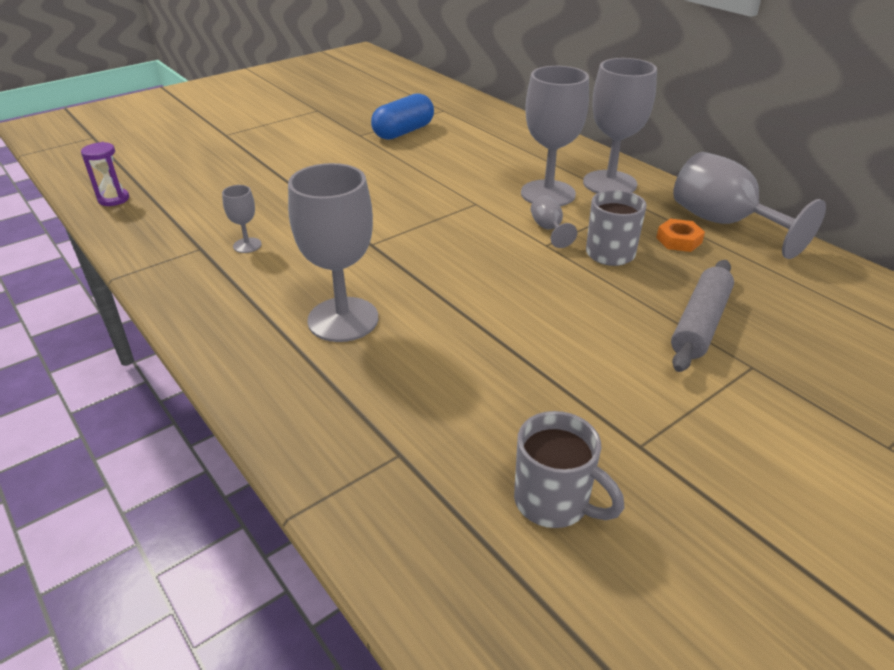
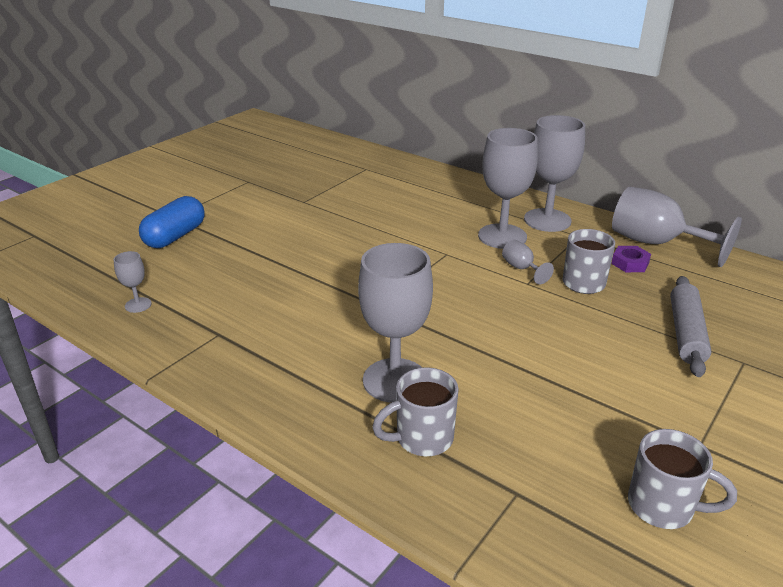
camera: 15 degrees left, 5 degrees down
(114, 199) = (98, 297): purple hourglass -> none
(247, 245) = (263, 324): grey goblet -> grey goblet (138, 305)
(334, 381) = (422, 439): none -> grey mug
(403, 132) = (342, 194): blue capsule -> blue capsule (175, 236)
(679, 240) = (630, 263): orange nut -> purple nut

